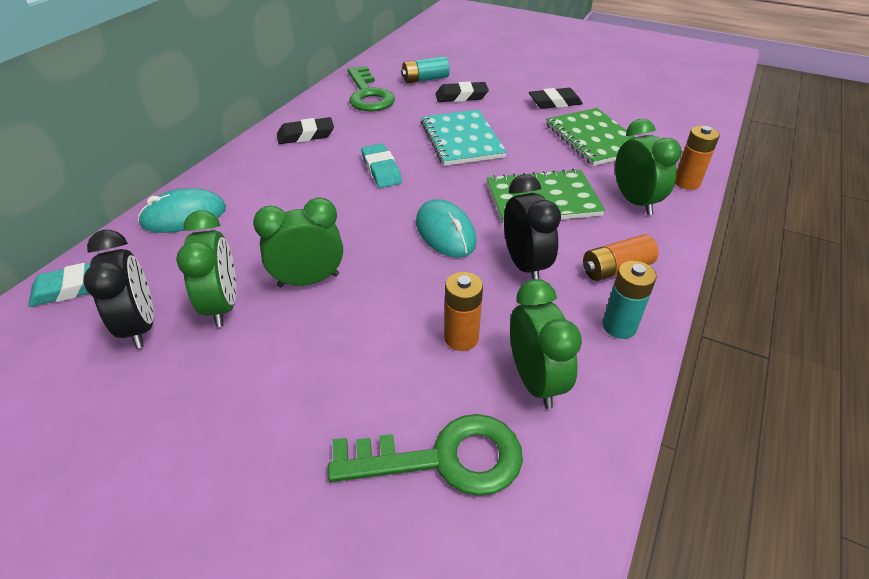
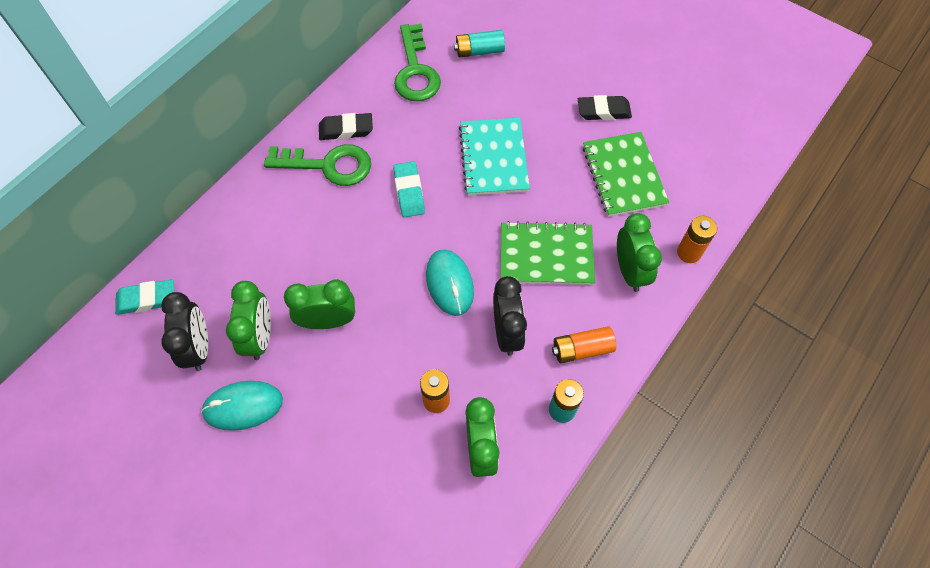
camera: 10 degrees right, 20 degrees up
(184, 216) = (231, 228): turquoise mouse -> turquoise mouse (243, 406)
(443, 458) = (400, 501): green key -> green key (328, 165)
(461, 96) = (510, 87): black eraser -> none

